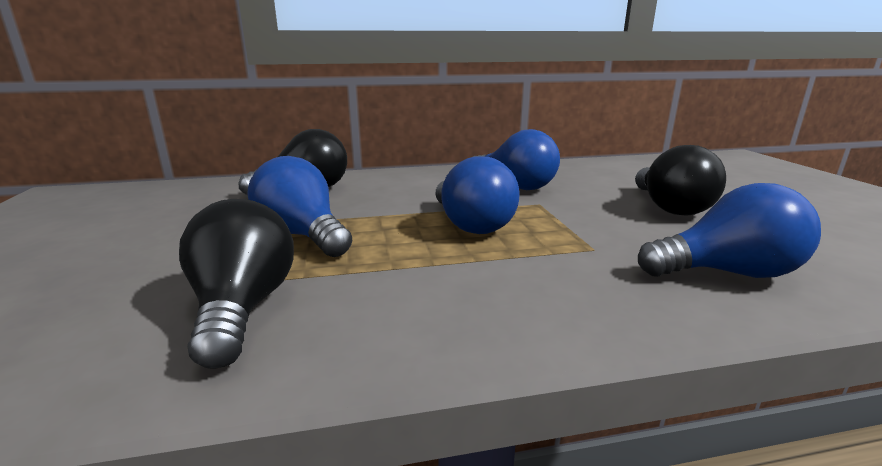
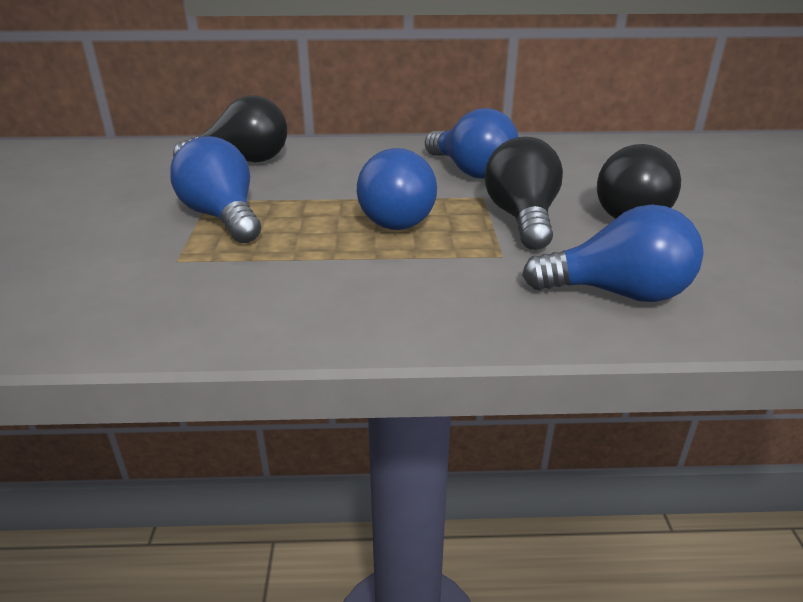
camera: 10 degrees right, 10 degrees up
(243, 308) = (152, 285): black light bulb -> black light bulb (522, 218)

